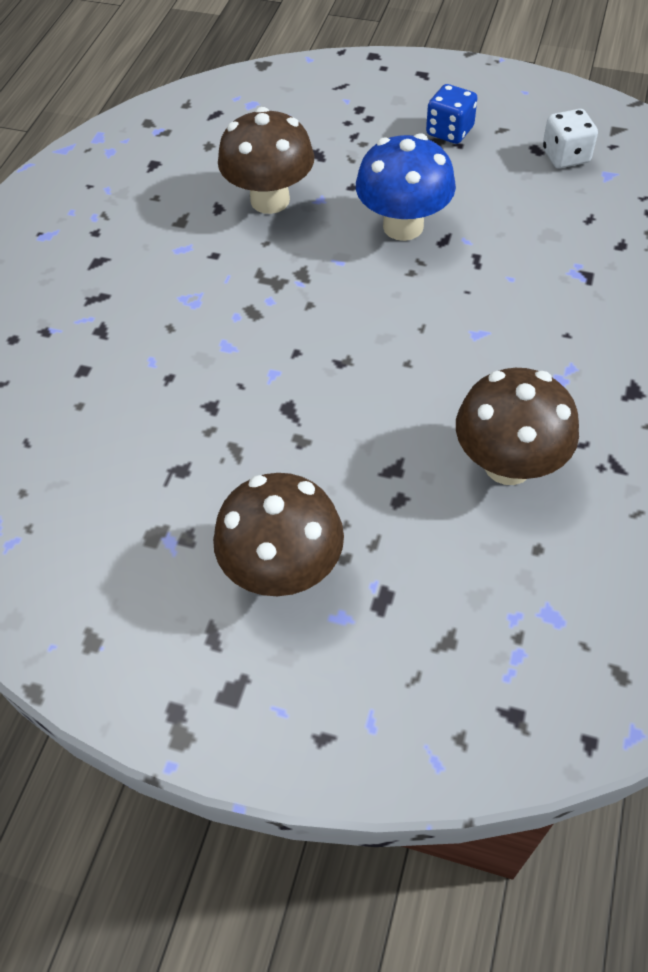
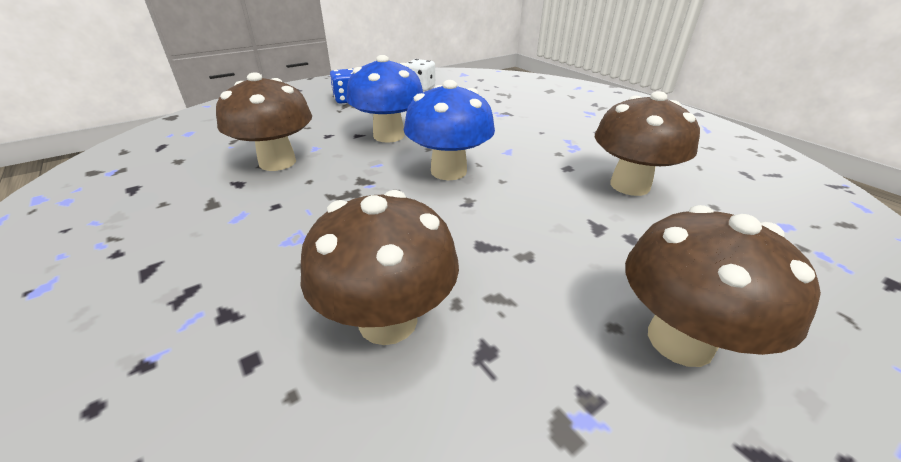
camera: 55 degrees left, 20 degrees down
(162, 406) = (388, 320): none -> brown mushroom
(381, 316) = (448, 171): none -> blue mushroom

